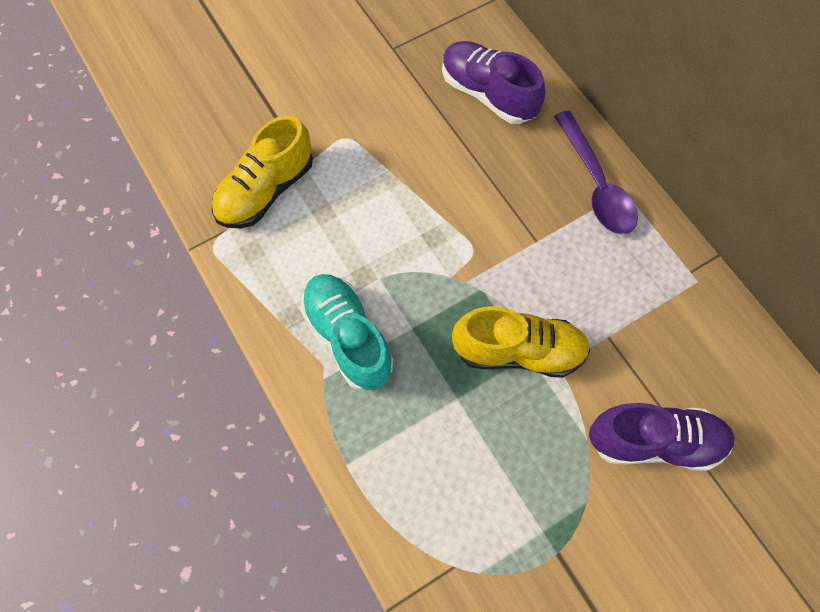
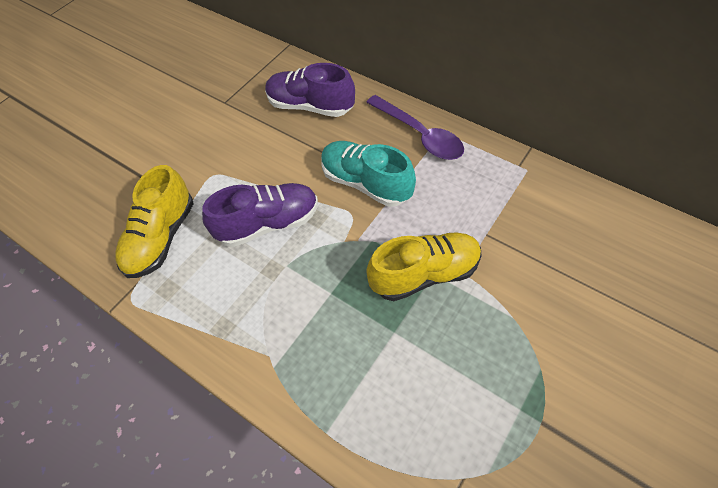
camera: 20 degrees left, 10 degrees down
(348, 337) = (280, 323): turquoise shoe -> turquoise shoe (366, 183)
(654, 441) = (564, 296): purple shoe -> purple shoe (268, 224)

